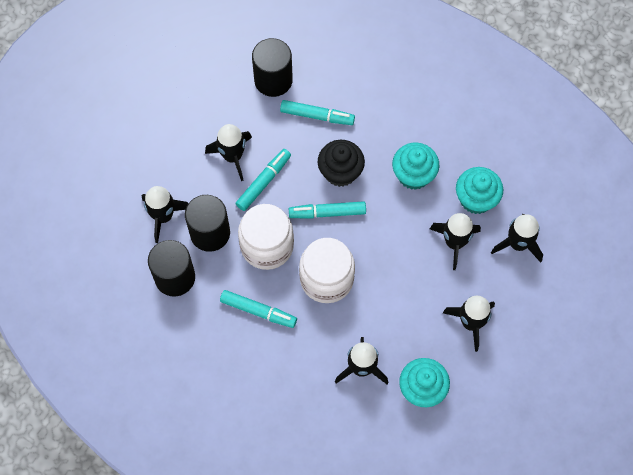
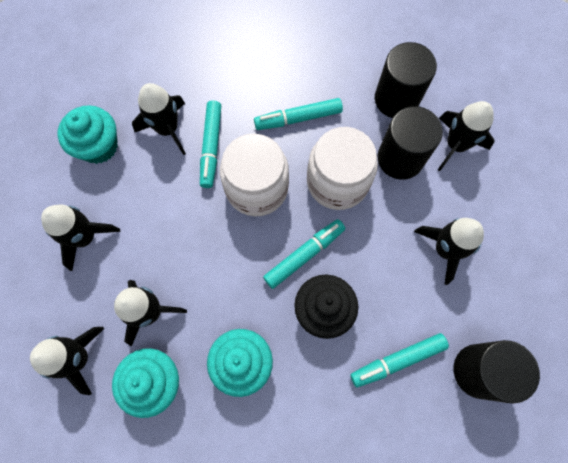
camera: 145 degrees right, 5 degrees up
(263, 182) = (392, 243): turquoise marker -> turquoise marker (211, 147)

